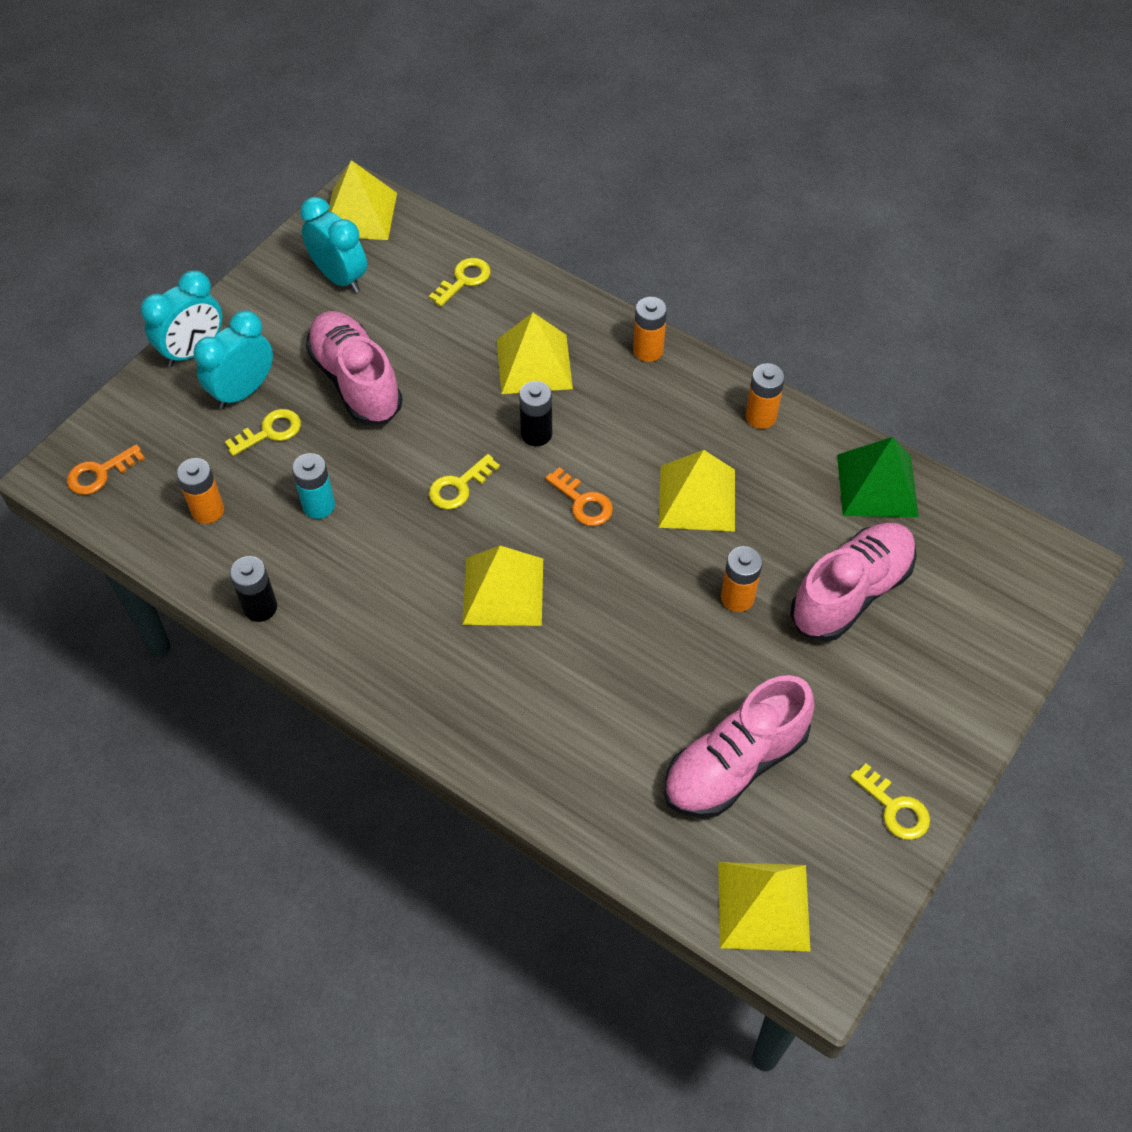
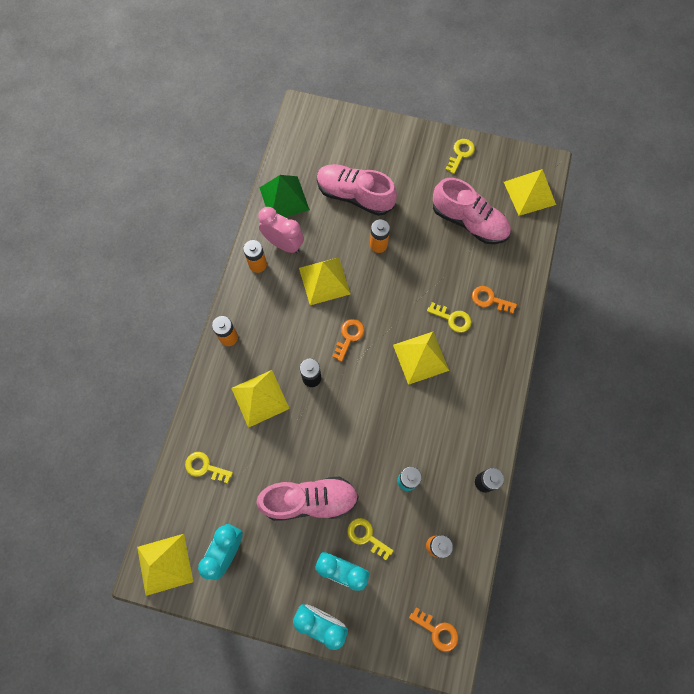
camera: 110 degrees left, 15 degrees up
(356, 381) = (310, 500): pink shoe -> pink shoe turned 135 degrees counterclockwise
(459, 486) = (363, 406): yellow key -> yellow key (452, 318)
(562, 738) = (489, 299): none -> orange key
(786, 461) = (283, 244): none -> pink clock

